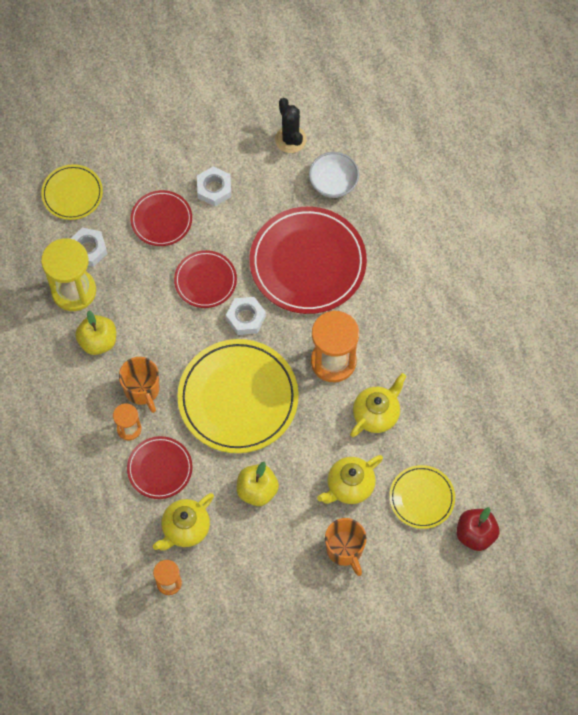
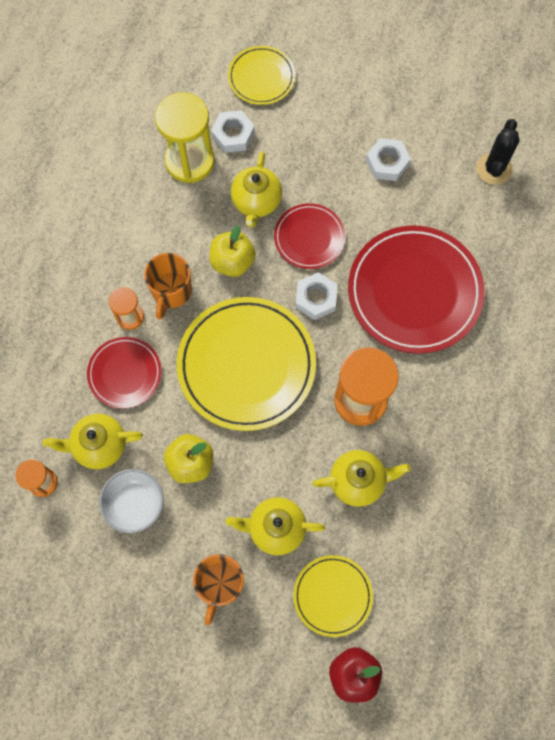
camera: 40 degrees right, 5 degrees up
(98, 341) = (172, 220): yellow apple -> yellow apple (232, 261)
(147, 284) = (256, 202): none -> yellow teapot
(161, 220) = (317, 156): red plate -> none
(333, 183) = (500, 237): white bowl -> white bowl (135, 504)

